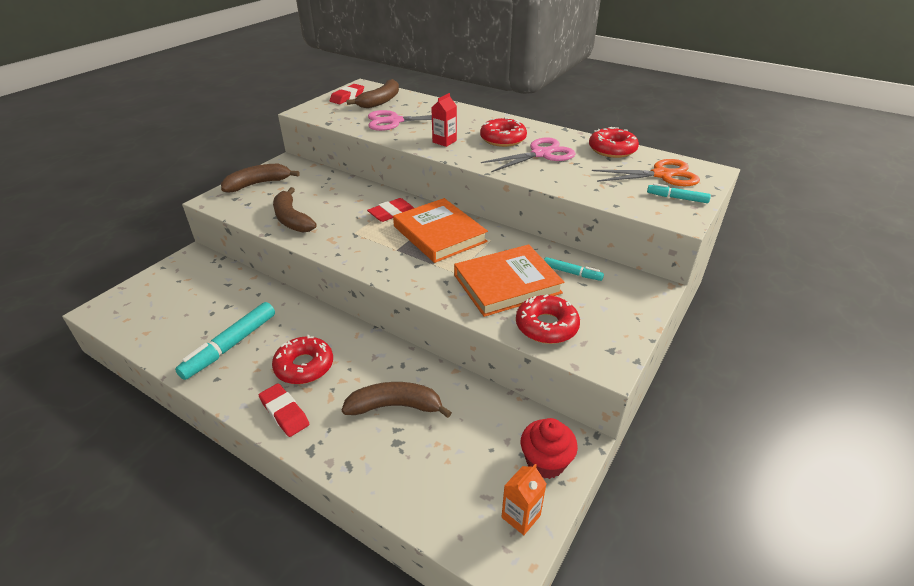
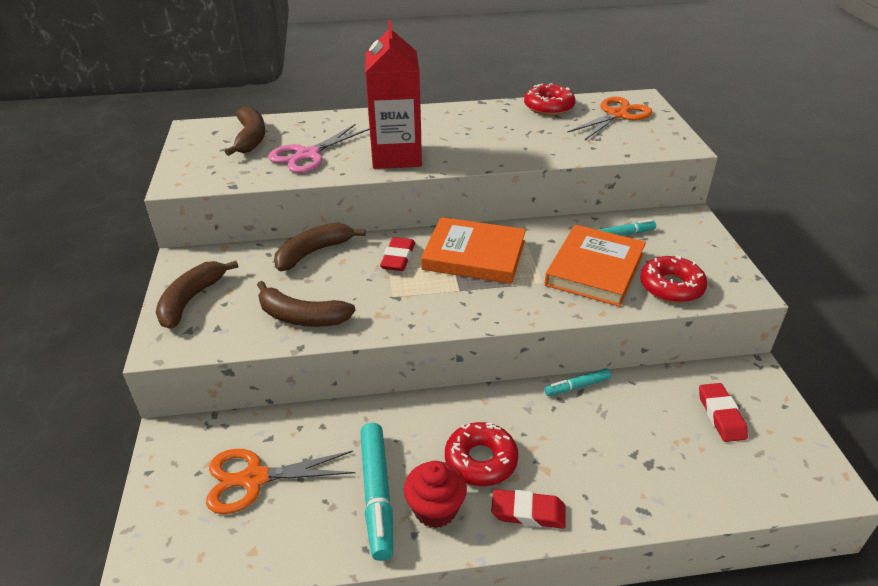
camera: 40 degrees left, 0 degrees up
(194, 299) = (254, 479): none -> orange scissors
(347, 97) = (201, 148): red eraser -> red eraser (721, 415)
(395, 406) = (606, 437): brown banana -> brown banana (313, 252)
(444, 141) = (396, 156): red carton -> red carton, size x2.25
(503, 139) = (446, 132): red donut -> none
(521, 516) = (796, 449): orange carton -> none
(541, 154) = (502, 134): pink scissors -> none
(545, 462) = (757, 399): red cupcake -> red cupcake (435, 509)
(677, 198) = (655, 130): turquoise marker -> turquoise marker (577, 386)

